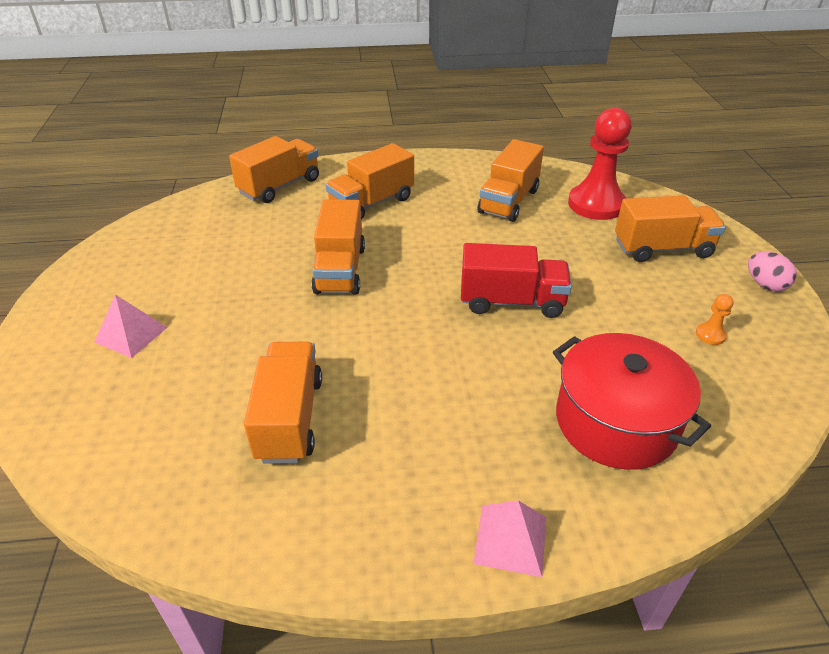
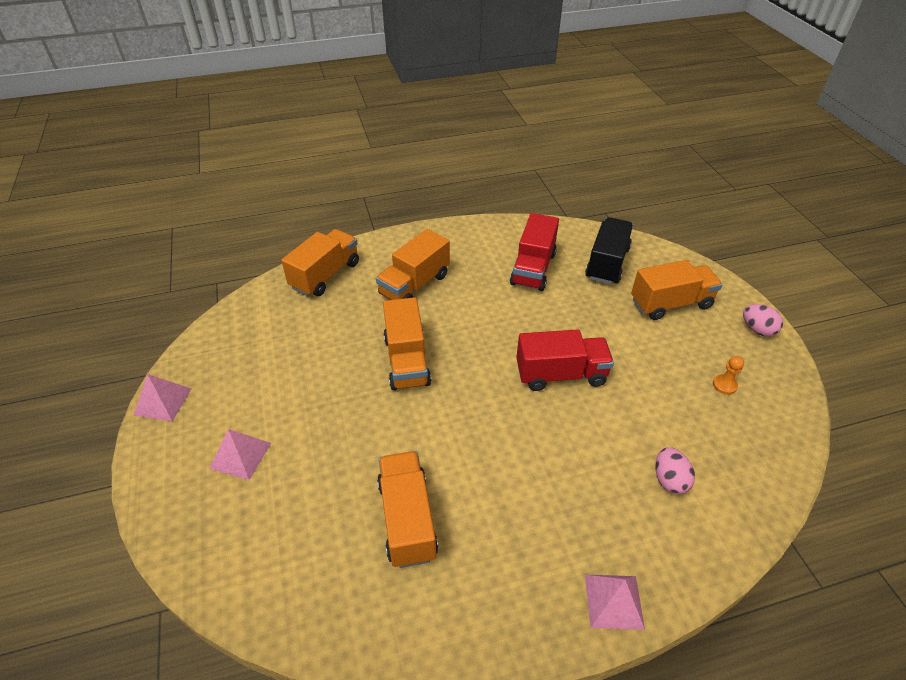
camera: 10 degrees left, 5 degrees up
(71, 277) = (163, 401): none -> pink pyramid
(508, 201) = (533, 268): orange truck -> red truck
(596, 204) = (607, 263): red pawn -> black truck
(616, 422) = (669, 480): red pot -> pink egg

